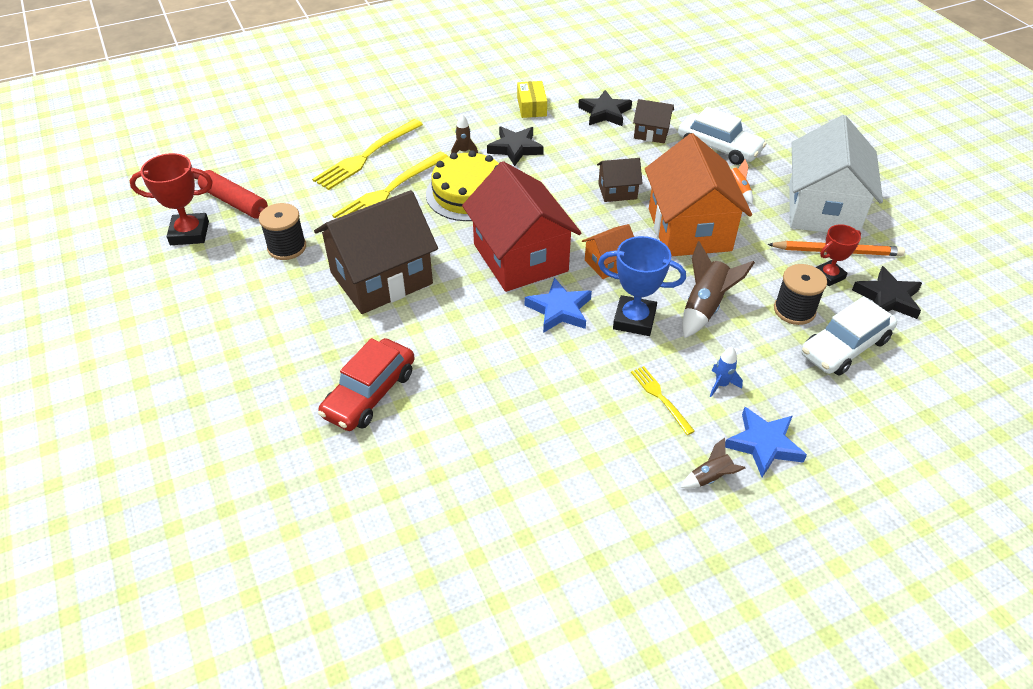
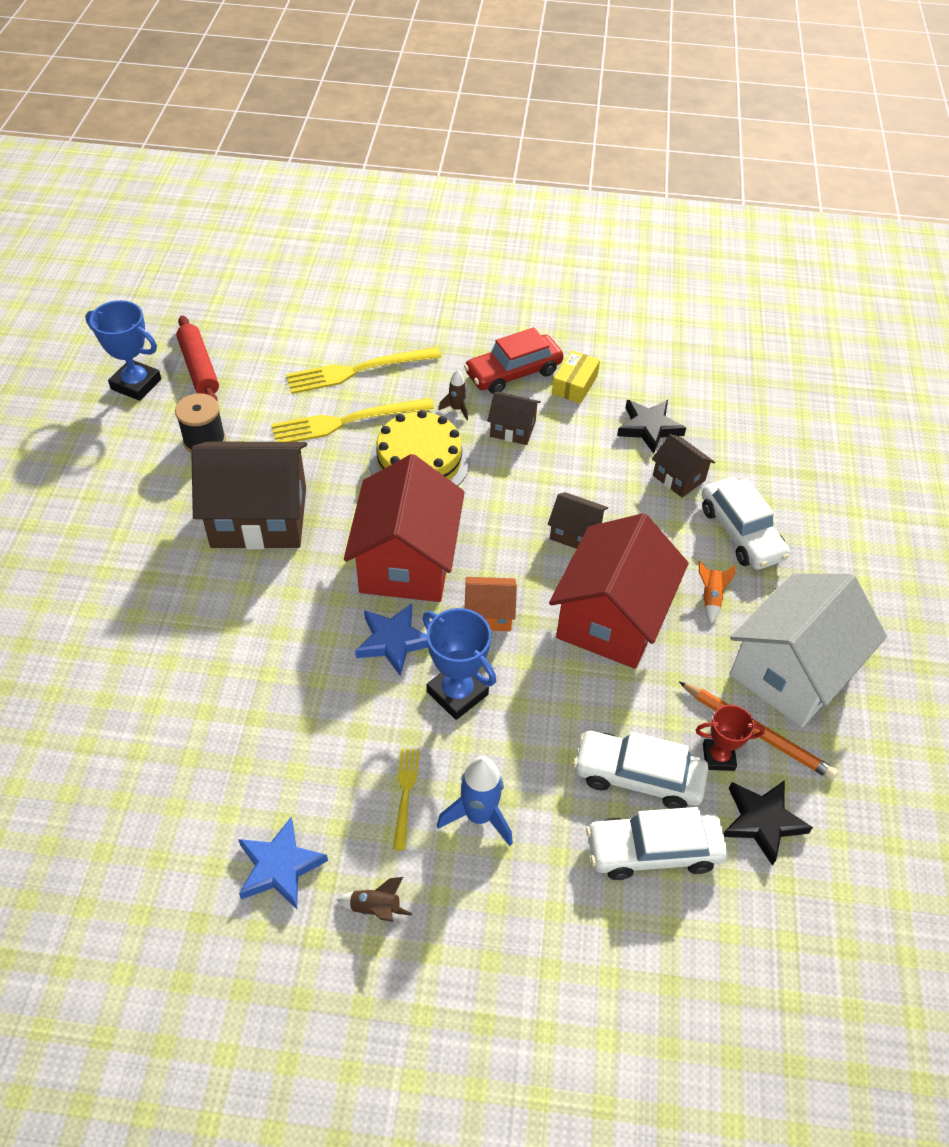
camera: 30 degrees right, 5 degrees up
(189, 233) = (136, 384): red trophy -> blue trophy
(369, 393) = (150, 635): red car -> red car (513, 373)
(515, 148) = (512, 429): black star -> brown house
(689, 229) = (611, 618): orange house -> red house
(705, 307) = (543, 719): brown rocket -> none
(721, 385) = (479, 816): blue rocket -> blue rocket, size x1.79
(764, 444) = (461, 906): blue star -> blue star (280, 867)
(794, 310) = (638, 776): black spool -> white car

